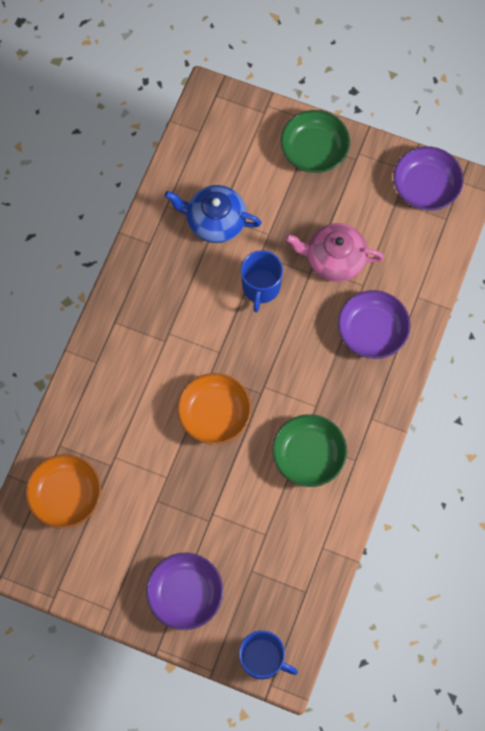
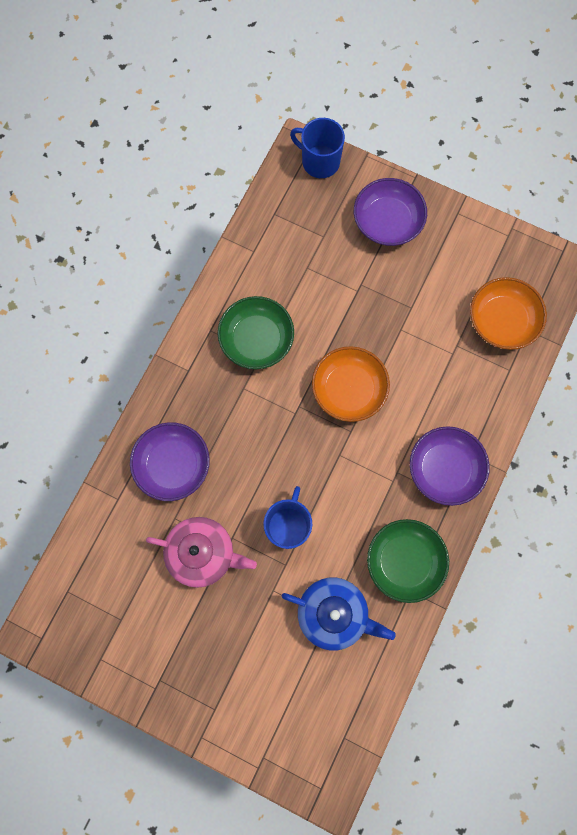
camera: 175 degrees left, 5 degrees up
(314, 150) = (208, 698): green bowl -> green bowl (404, 561)
(425, 186) = (83, 636): purple bowl -> purple bowl (444, 469)

